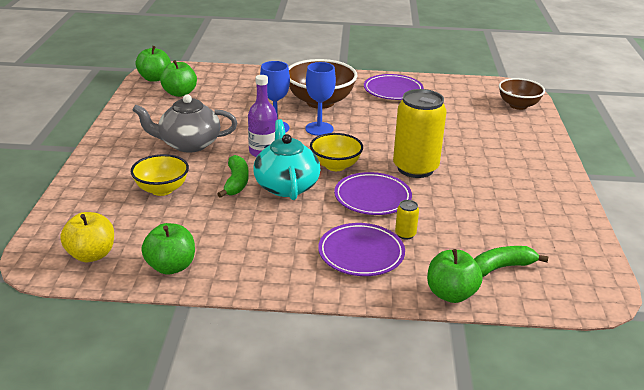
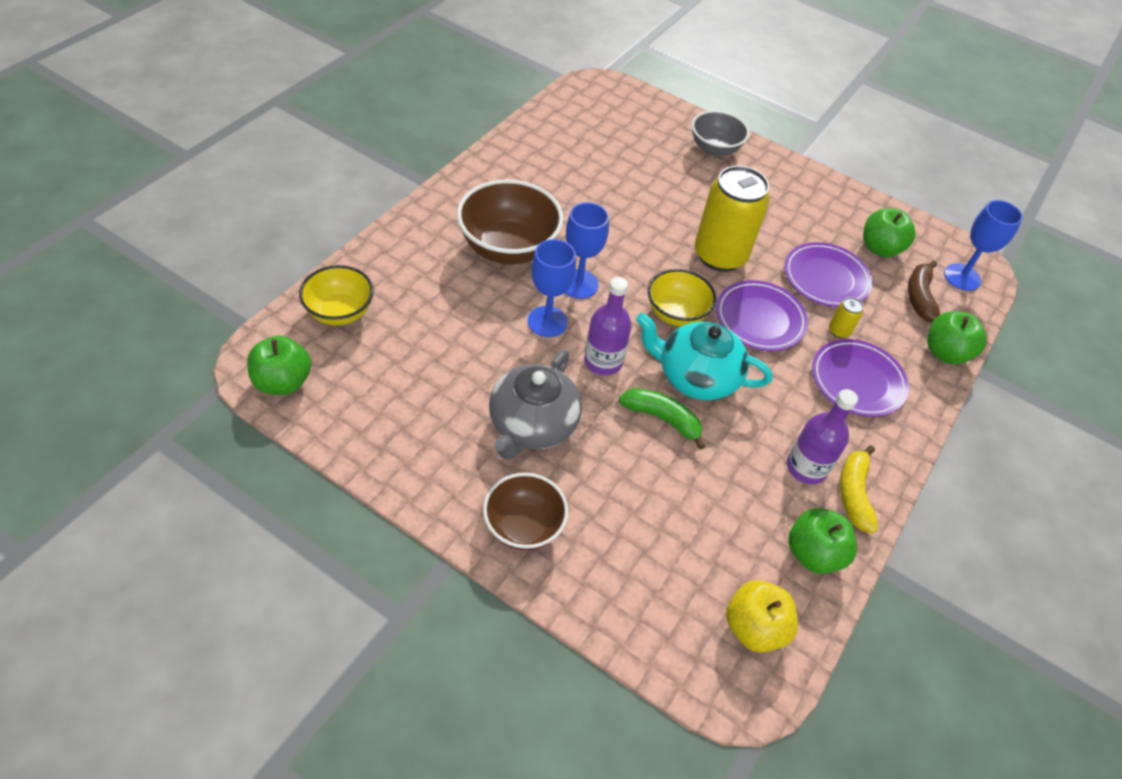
camera: 65 degrees left, 20 degrees up
(162, 189) = (636, 499): yellow bowl -> yellow bowl (340, 312)
(179, 93) = (363, 373): green apple -> green apple (880, 248)
(242, 274) = (854, 494): none -> yellow banana
(248, 247) = (806, 468): none -> purple bottle
(393, 90) = (527, 173): purple plate -> purple plate (825, 278)
(501, 267) = (919, 297): green banana -> brown banana
(518, 105) = (637, 108): brown bowl -> brown bowl (523, 526)
(526, 141) = (714, 149): none -> grey bowl
(564, 287) = (962, 277): none -> blue goblet

